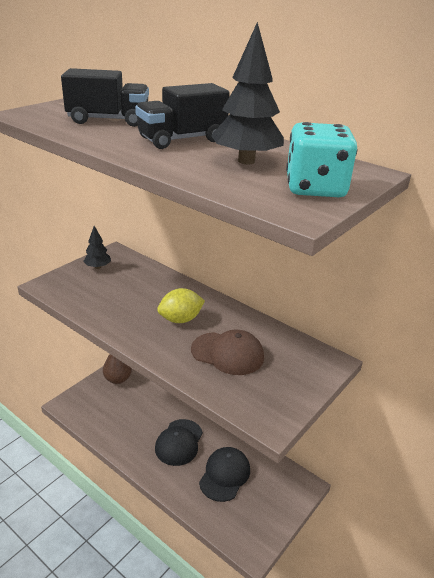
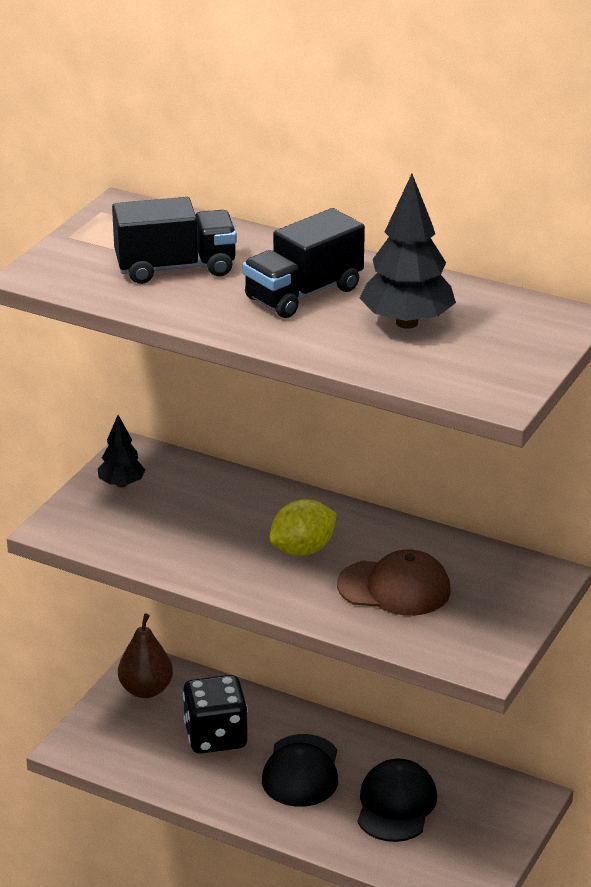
camera: 10 degrees left, 0 degrees up
(141, 412) = (215, 736): none -> black dice
(315, 188) = (506, 357): turquoise dice -> none

